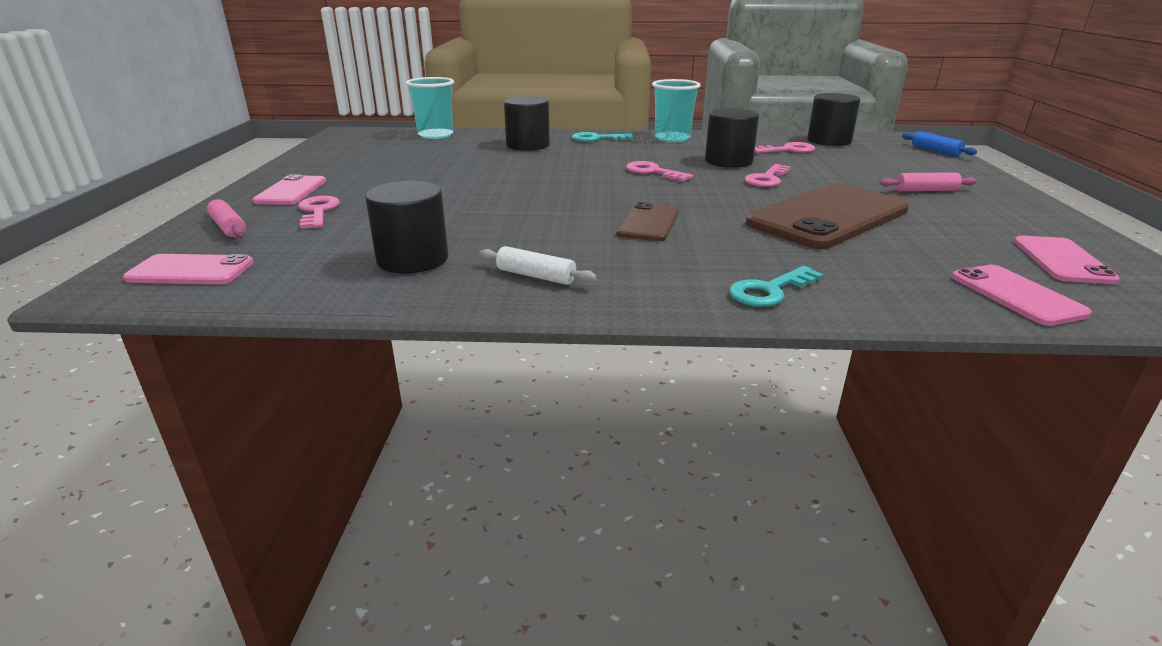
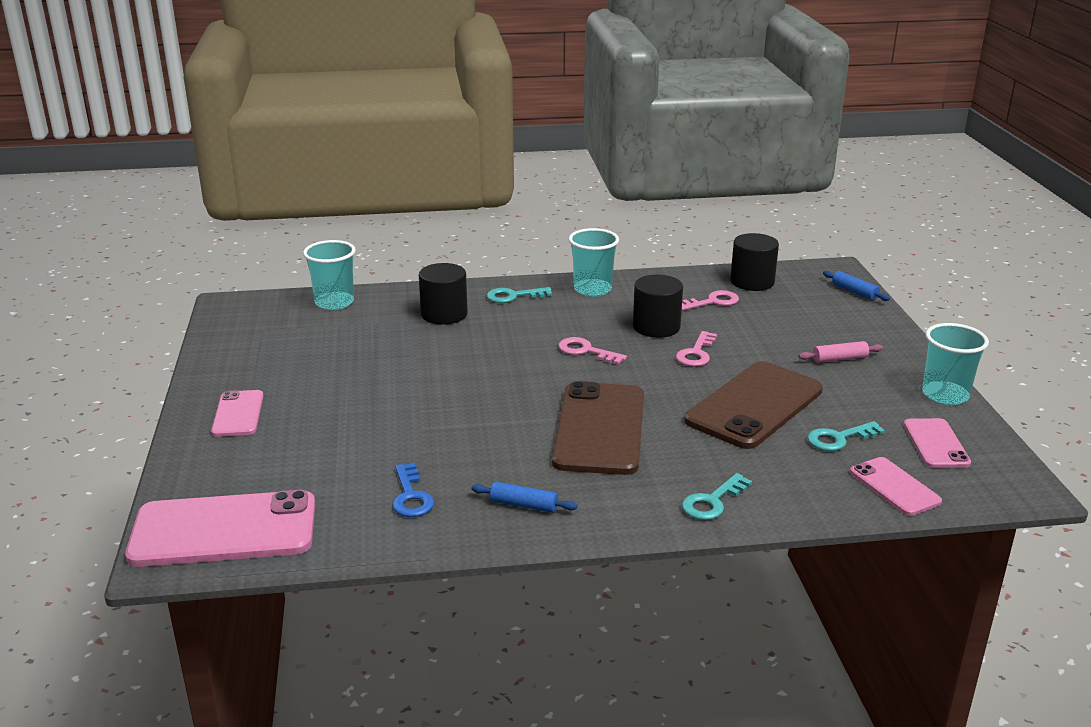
camera: 10 degrees left, 0 degrees up
(191, 271) = (224, 530): pink phone -> pink phone, size x1.90
(228, 227) = (214, 472): pink rolling pin -> none
(318, 211) = (285, 442): pink key -> none
(413, 259) = (411, 496): black cylinder -> blue key
(536, 276) = (524, 505): white rolling pin -> blue rolling pin
(648, 223) = (599, 429): brown phone -> brown phone, size x1.90
(933, 248) = (839, 438): none -> turquoise key
(1060, 222) = (945, 395): none -> turquoise cup

